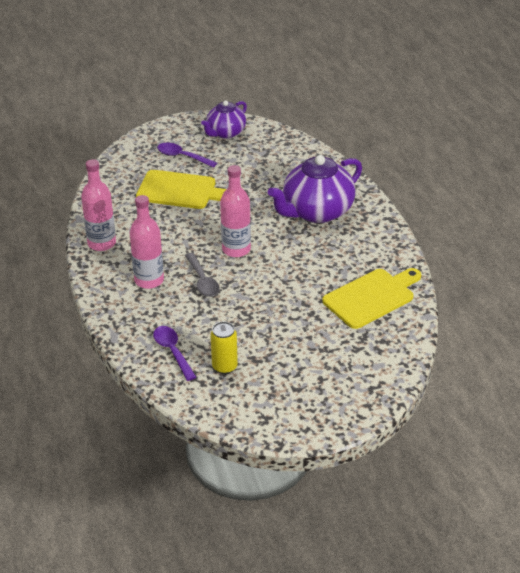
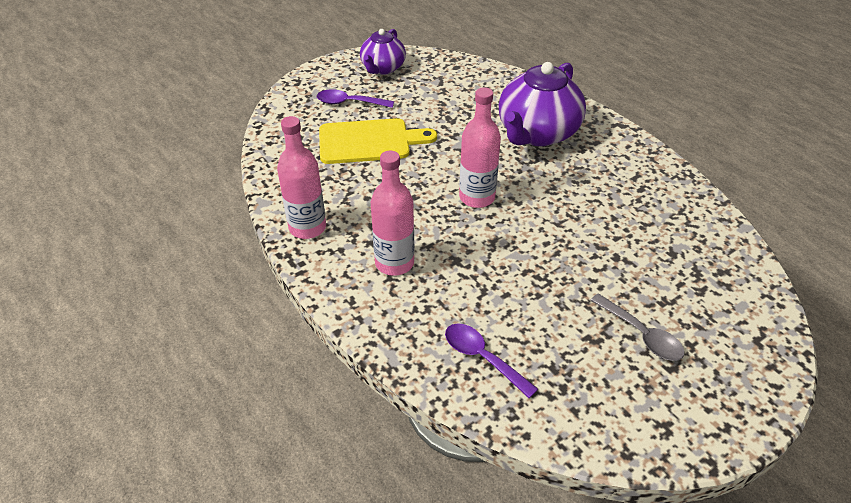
camera: 20 degrees left, 5 degrees up
(202, 281) = (461, 247): grey spoon -> grey spoon (641, 335)
(224, 367) = (563, 361): yellow can -> none
(371, 297) = (667, 219): yellow cutting board -> none

